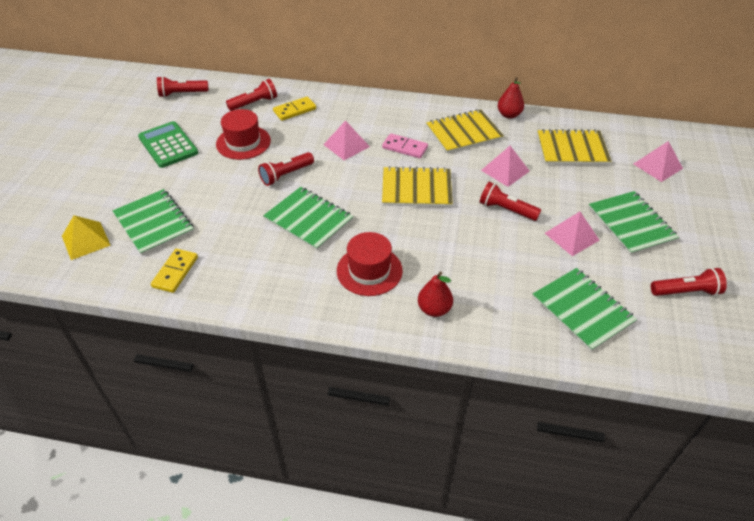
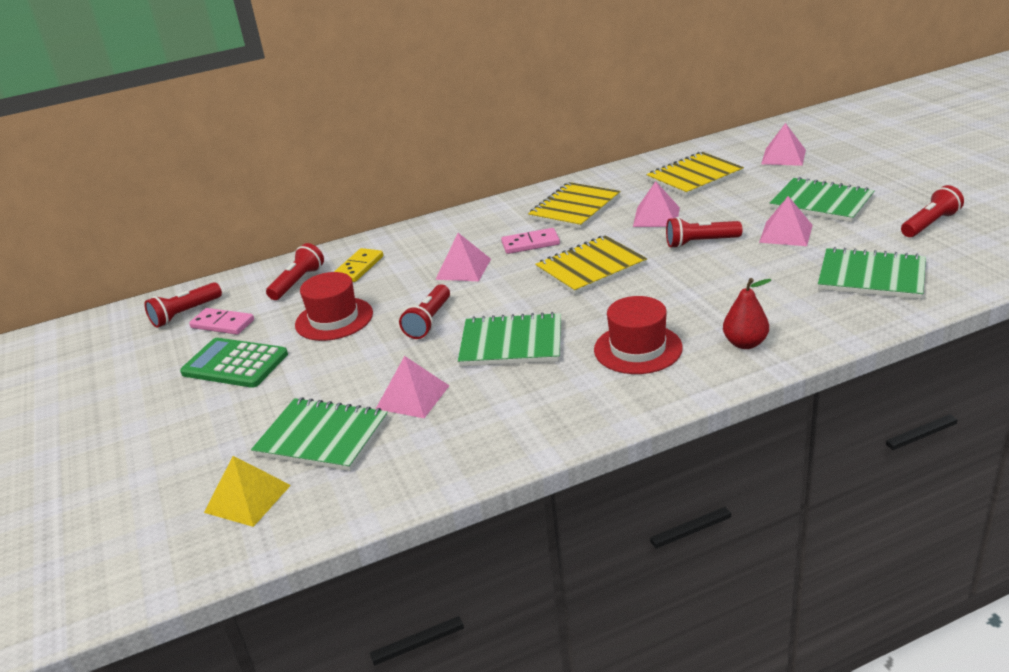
camera: 30 degrees left, 15 degrees down
(175, 272) = (417, 463): yellow domino -> none
(191, 112) = (222, 324): none -> pink domino
(221, 225) = (413, 397): none -> pink pyramid
(509, 115) = (599, 178): red pear -> none

